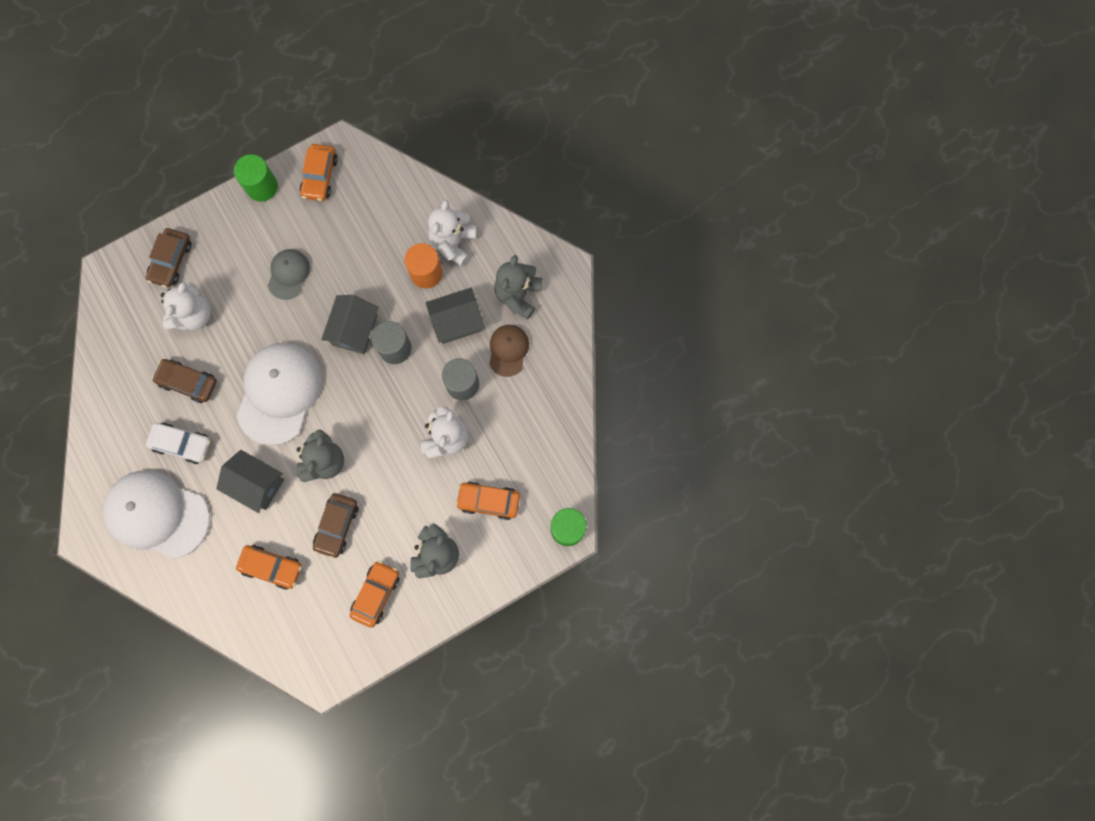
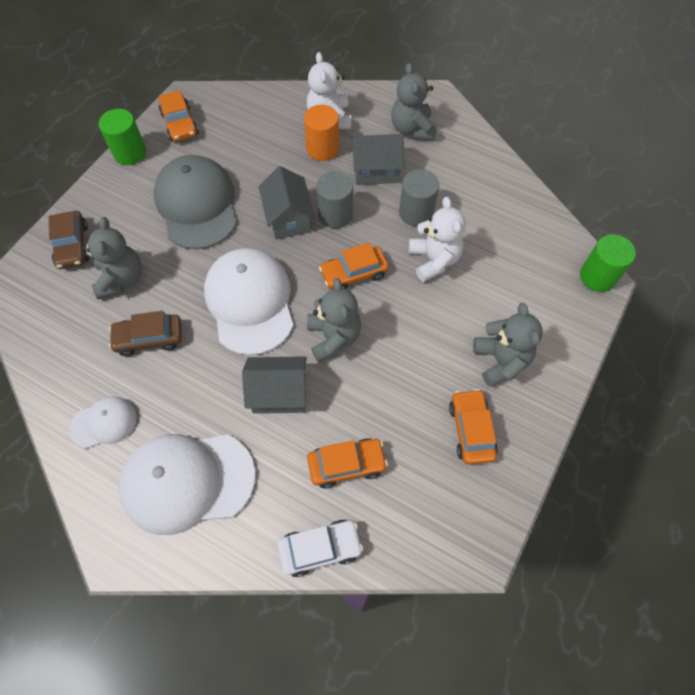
camera: 30 degrees left, 15 degrees down
(122, 435) = (104, 423): none -> white cap
(182, 444) = (175, 398): white car -> white car (320, 549)
(193, 315) = (121, 279): white teddy bear -> grey teddy bear
(288, 274) = (197, 205): grey cap -> grey cap, size x1.95
(337, 526) = (386, 388): brown car -> none
(457, 322) = (376, 170): grey house -> grey house turned 45 degrees clockwise
(488, 501) = (511, 291): orange car -> orange car (354, 273)
(508, 350) = (435, 170): brown cap -> none

